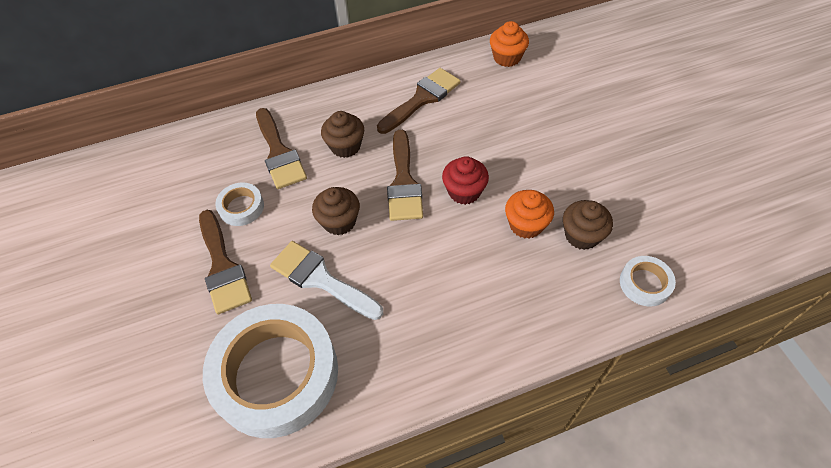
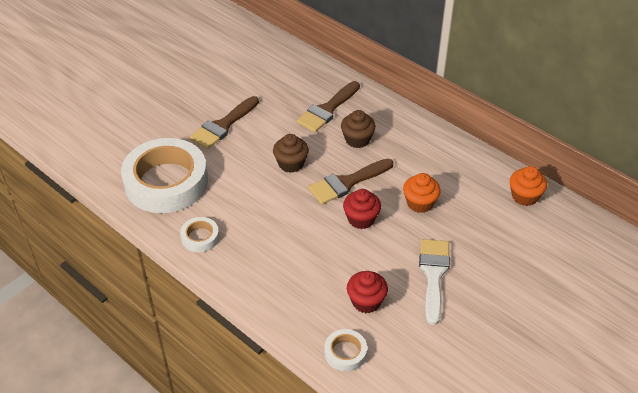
camera: 60 degrees right, 10 degrees down
(241, 207) = (271, 113): white tape -> white tape (200, 237)
(320, 279) = (241, 174): white brush -> white brush (433, 274)
(422, 99) = (435, 162): brown brush -> none
(526, 225) = (354, 265): orange cupcake -> orange cupcake (420, 203)
(582, 235) = (366, 301): brown cupcake -> red cupcake

